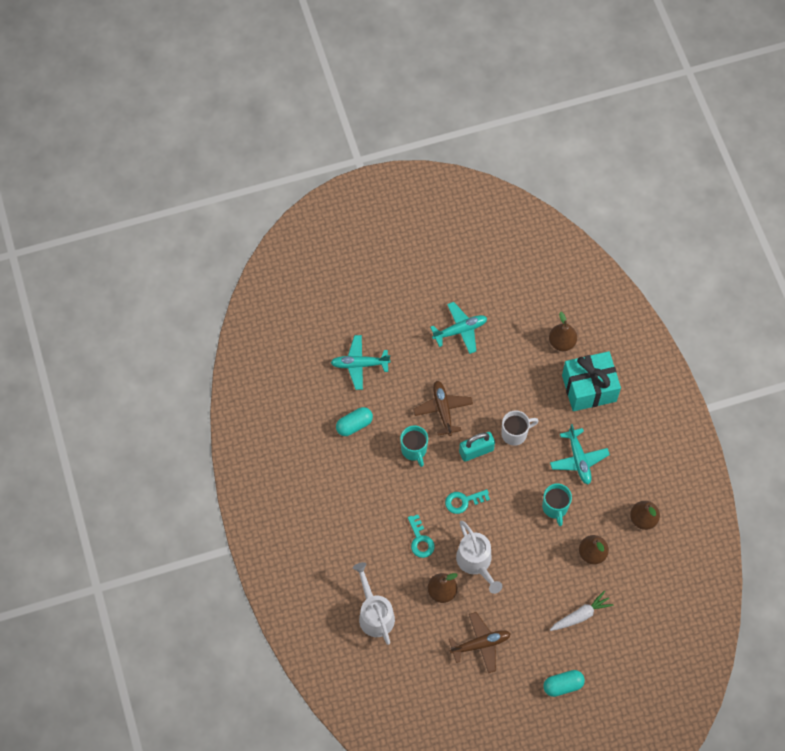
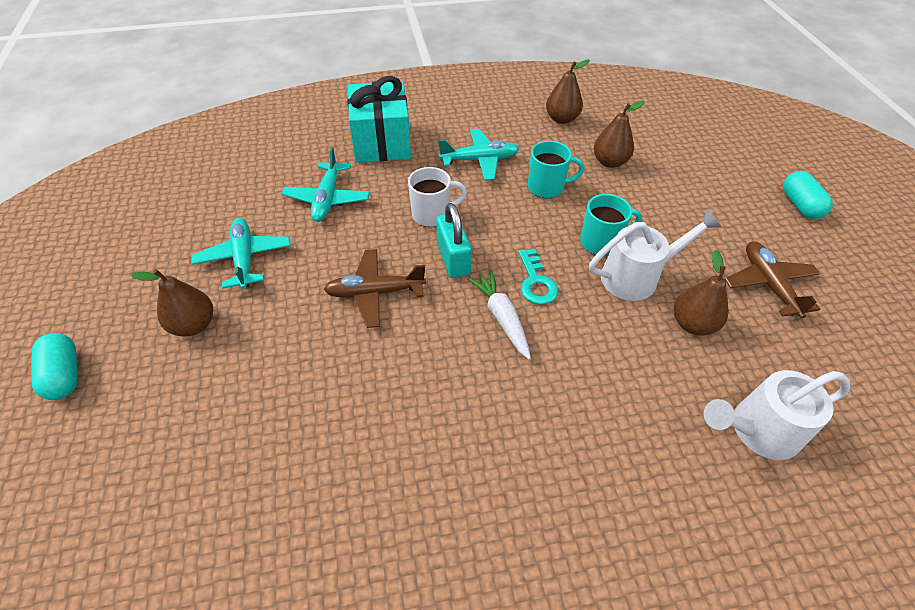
camera: 85 degrees left, 15 degrees down
(354, 425) = (373, 431): turquoise capsule -> turquoise capsule (64, 375)
(359, 364) = (250, 410): turquoise plane -> turquoise plane (328, 199)
(414, 450) = (440, 339): turquoise mug -> turquoise mug (601, 242)
(420, 540) = (605, 345): turquoise key -> none
(515, 433) = (432, 215): white mug -> white mug turned 90 degrees clockwise
(562, 342) = (308, 158): brown pear -> brown pear (194, 325)
(581, 615) = (696, 180): white carrot -> white carrot (501, 317)

